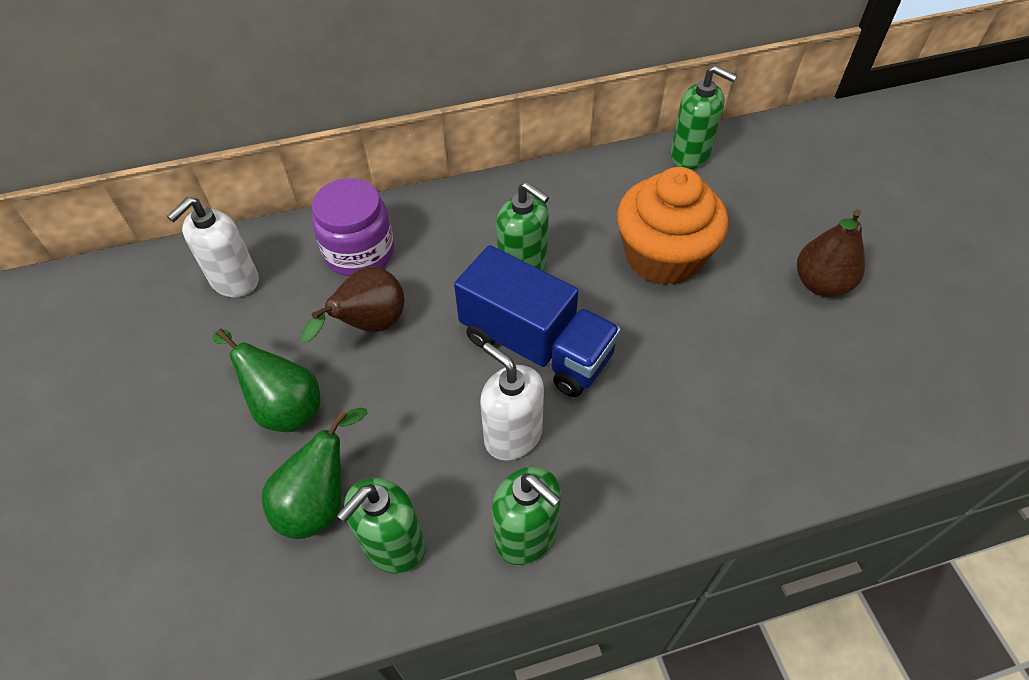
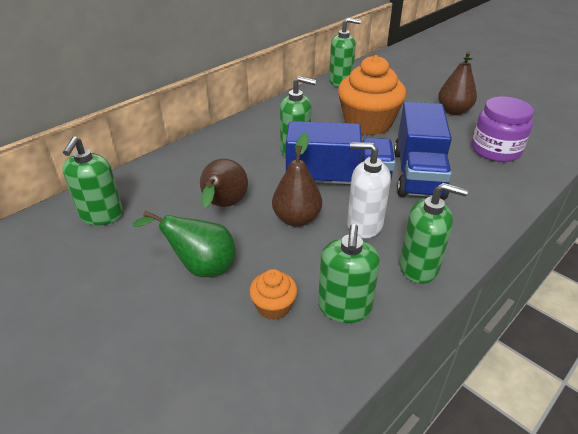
camera: 30 degrees left, 15 degrees down
(234, 280) = (101, 215): white soap dispenser -> green soap dispenser
(320, 502) = (273, 306): green pear -> orange cupcake
(359, 252) = (183, 174): purple jar -> purple jar (495, 150)
(438, 386) = (296, 219): none -> brown pear
(656, 383) = (418, 174): none -> blue truck

